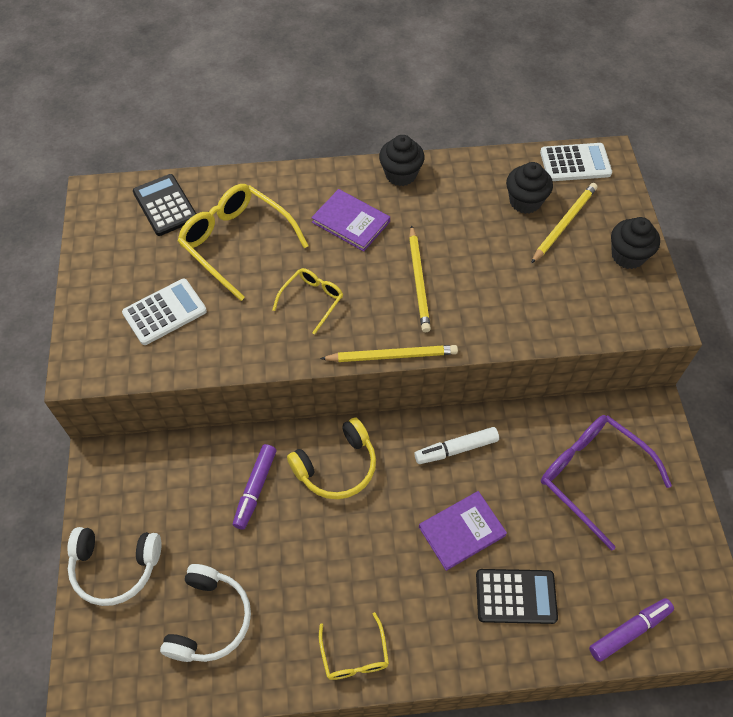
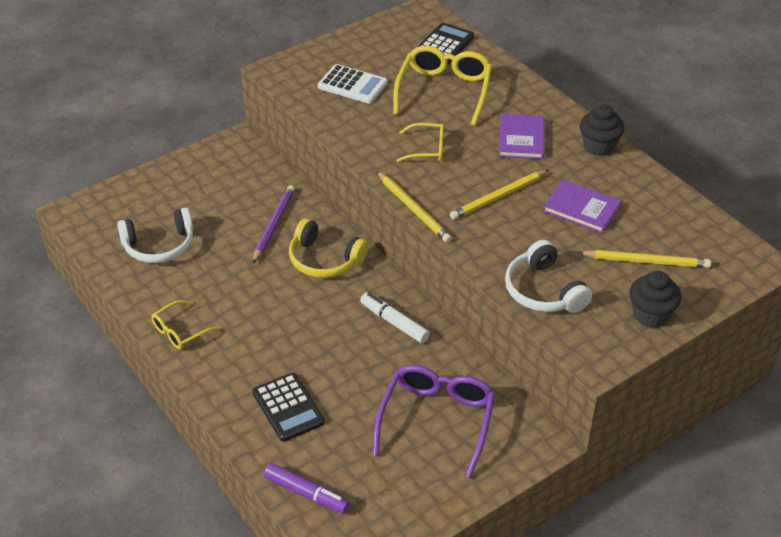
camera: 60 degrees right, 15 degrees down
(115, 567) = (167, 185): white headphones -> white headphones (543, 291)
(255, 489) = (273, 225): purple marker -> purple pencil
(461, 531) = (322, 353): purple book -> purple book (581, 209)
(525, 201) = (646, 228): black cupcake -> none
(575, 163) = (727, 245): white calculator -> none

